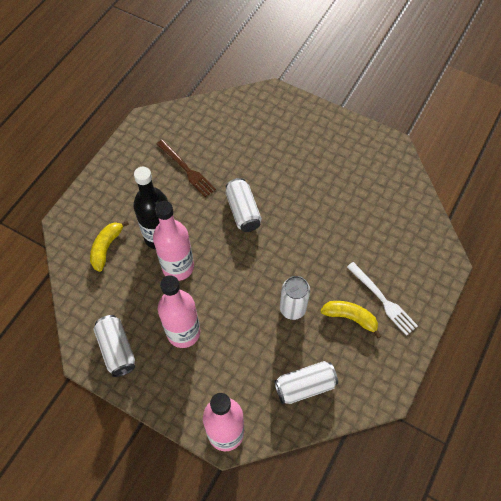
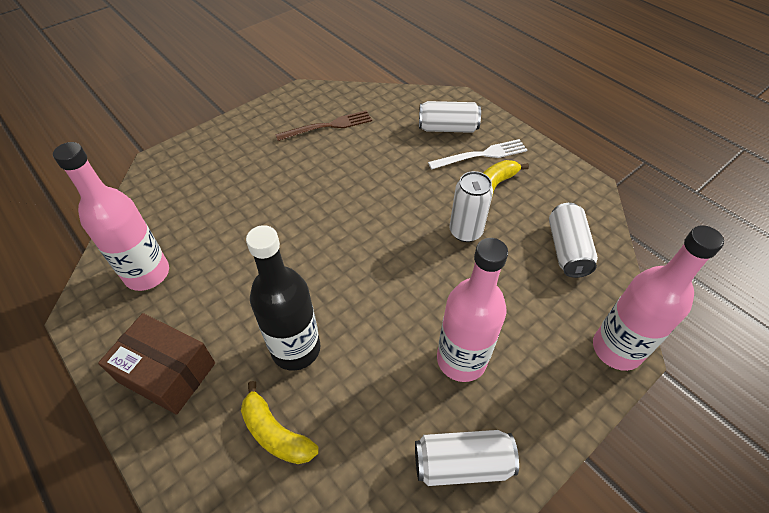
camera: 70 degrees left, 10 degrees down
(124, 180) = (167, 372): none -> brown box
(178, 267) = (357, 338): pink bottle -> pink bottle (147, 274)
(187, 170) = (206, 284): brown fork -> brown fork (328, 126)
(243, 211) = (309, 240): white can -> white can (447, 128)

